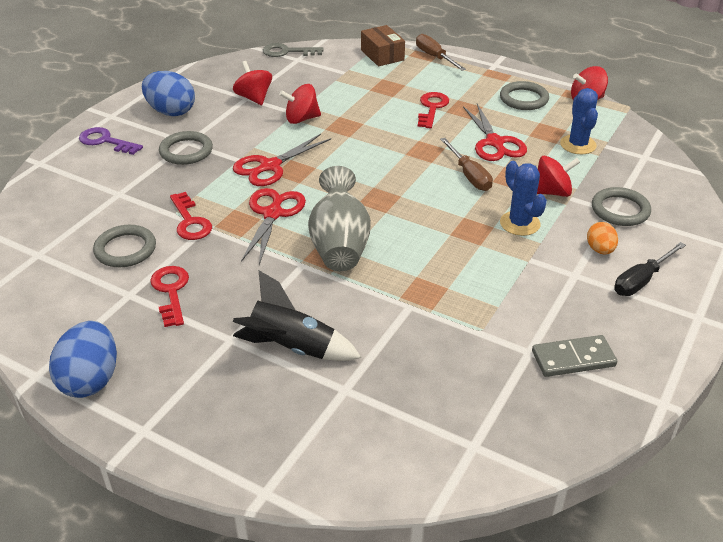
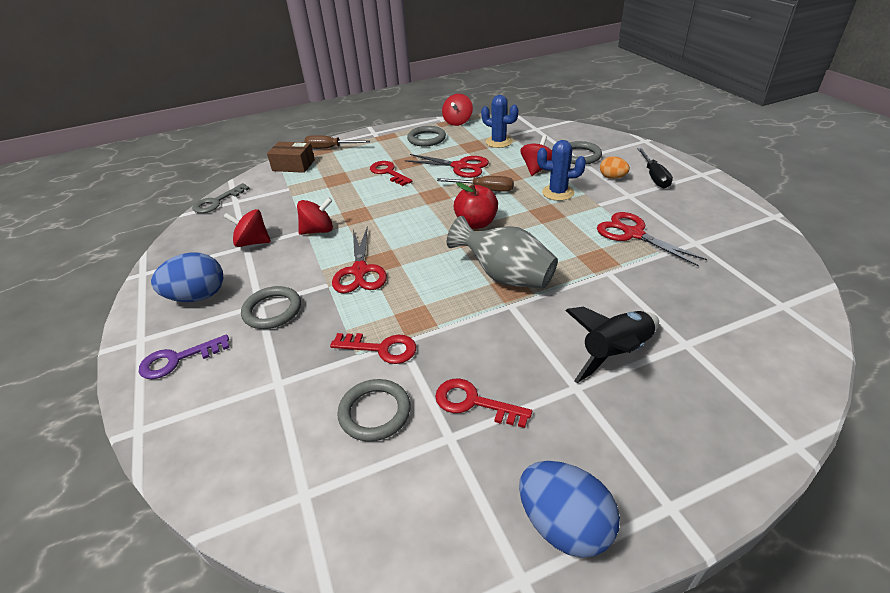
camera: 50 degrees left, 0 degrees up
(273, 213) = (426, 294): red scissors -> red scissors (633, 234)
(301, 119) = (318, 230): red spinning top -> red spinning top turned 135 degrees counterclockwise
(404, 195) = (476, 223): none -> red apple
(573, 358) = (713, 229): grey domino -> none

